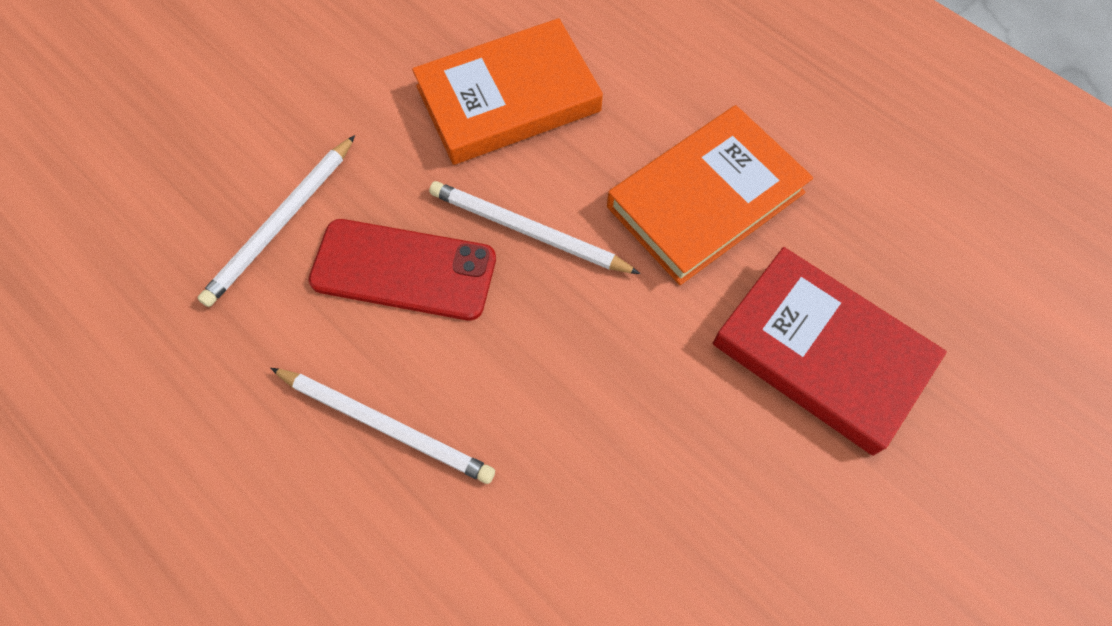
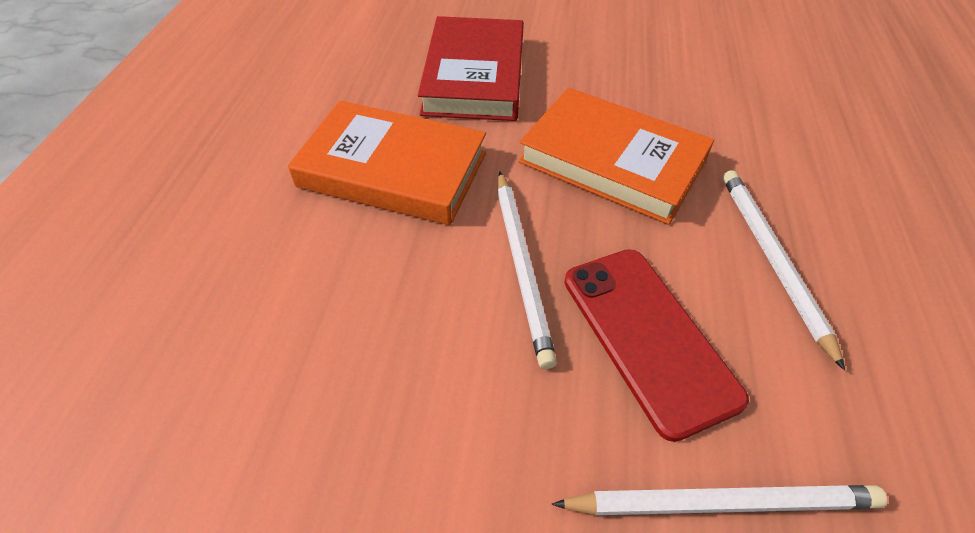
camera: 125 degrees left, 15 degrees down
(508, 99) = (375, 374): orange book -> orange book (612, 161)

